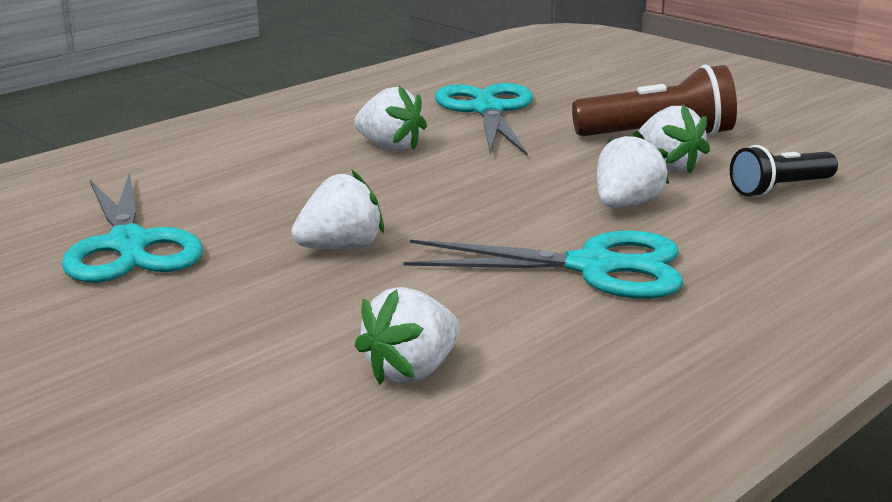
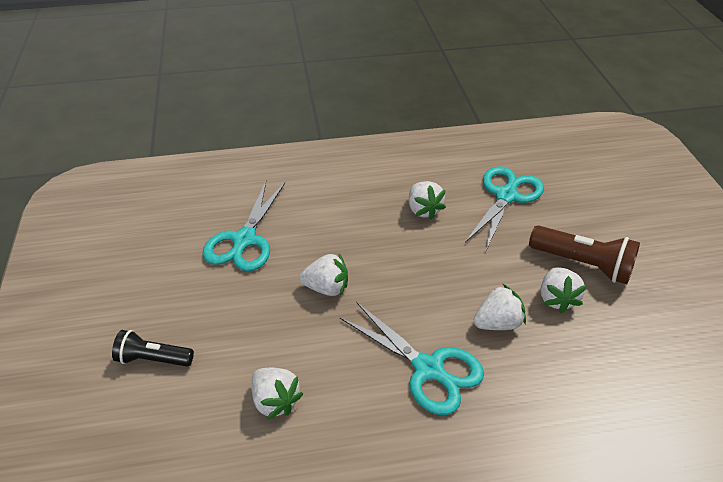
camera: 35 degrees right, 20 degrees up
(411, 371) = (275, 401): white strawberry -> white strawberry turned 120 degrees counterclockwise
(780, 189) = (604, 353): black flashlight -> black flashlight (153, 359)

